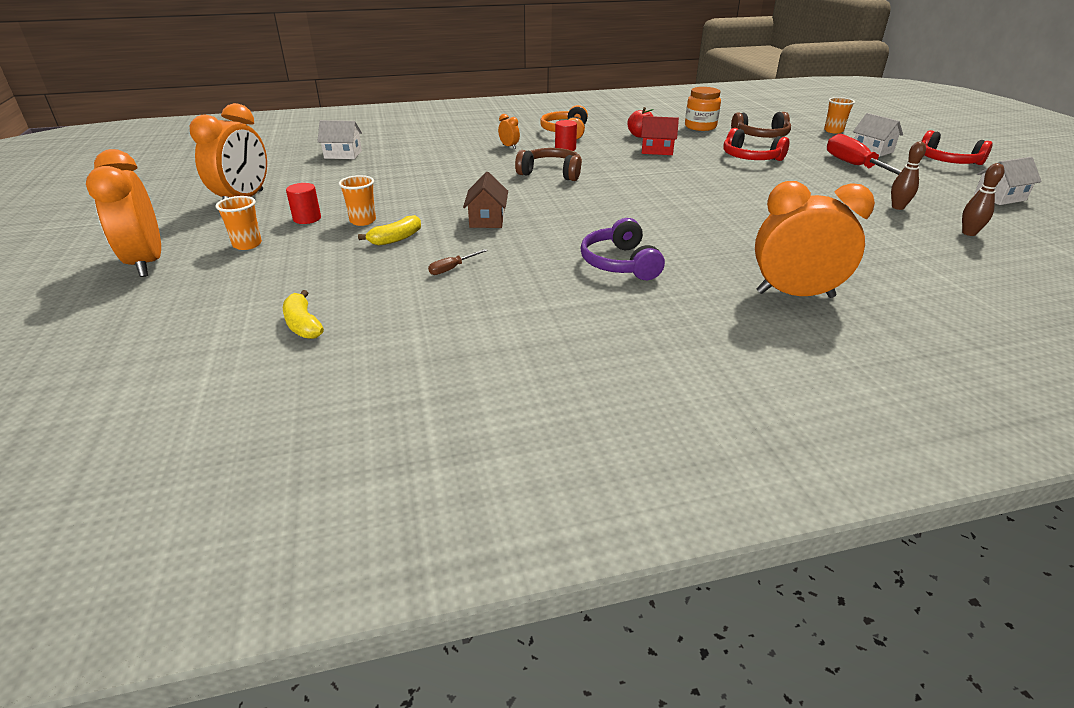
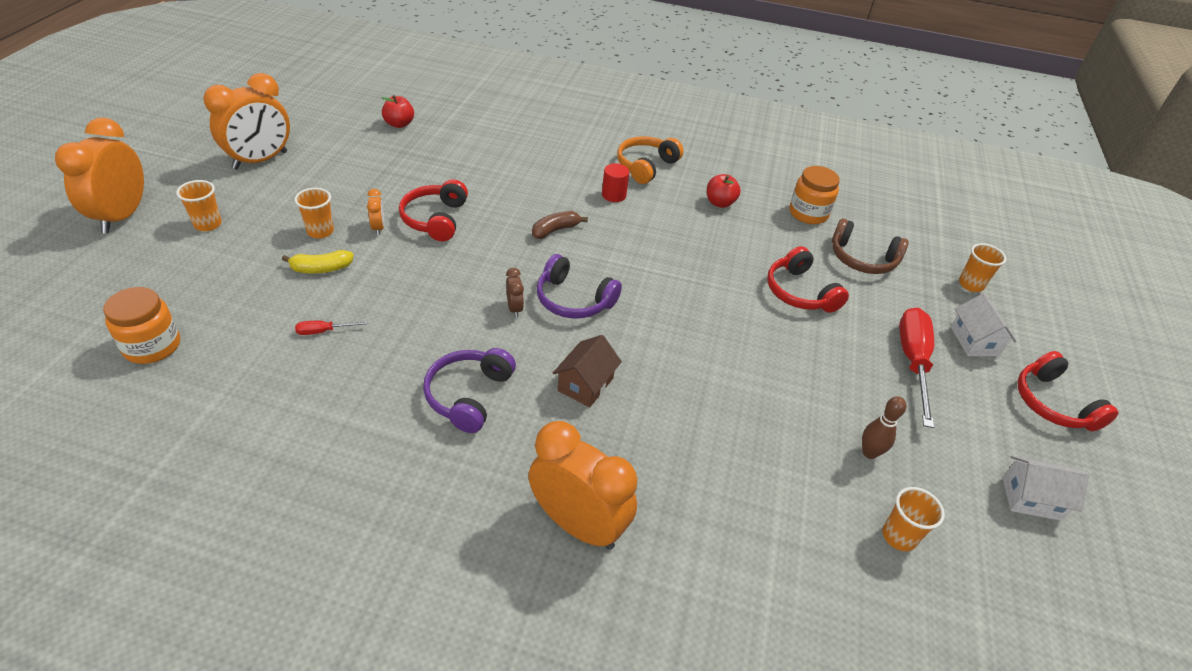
camera: 25 degrees right, 10 degrees up
(303, 324) = (152, 346): yellow banana -> orange jar
(307, 219) = (282, 208): red cylinder -> none
(343, 154) = (399, 124): white house -> red apple
(451, 191) = (435, 219): none -> red headphones
(452, 268) = (323, 331): brown screwdriver -> red screwdriver
(487, 219) = (422, 276): brown house -> brown house (585, 384)
(509, 146) = (561, 170): orange clock -> orange clock (378, 228)
(551, 173) = (555, 230): brown headphones -> brown banana
(583, 215) = (514, 308): none -> brown clock
(617, 199) = (573, 300): none -> purple headphones
(657, 150) = (708, 236): red house -> none
(969, 233) = (899, 536): brown bowling pin -> orange cup

